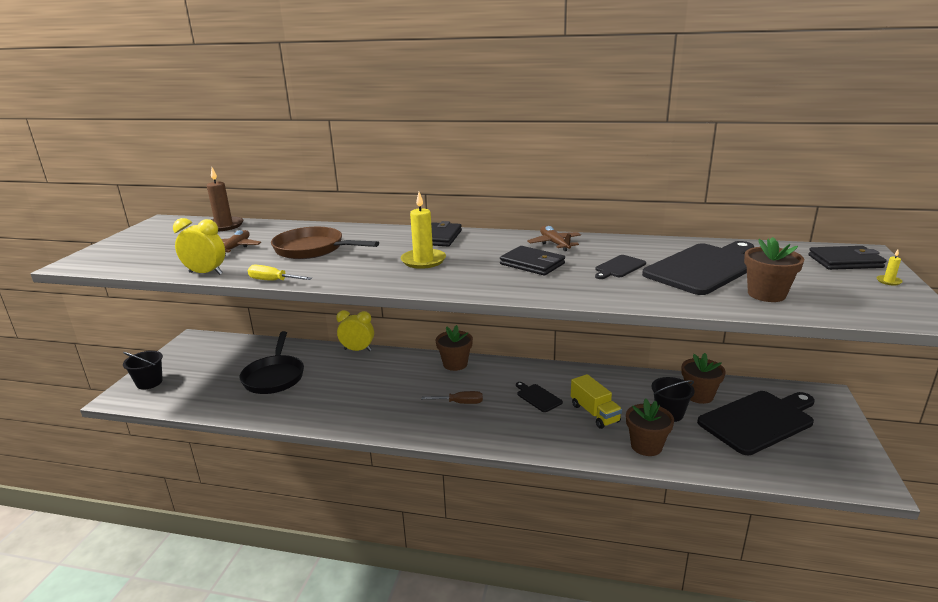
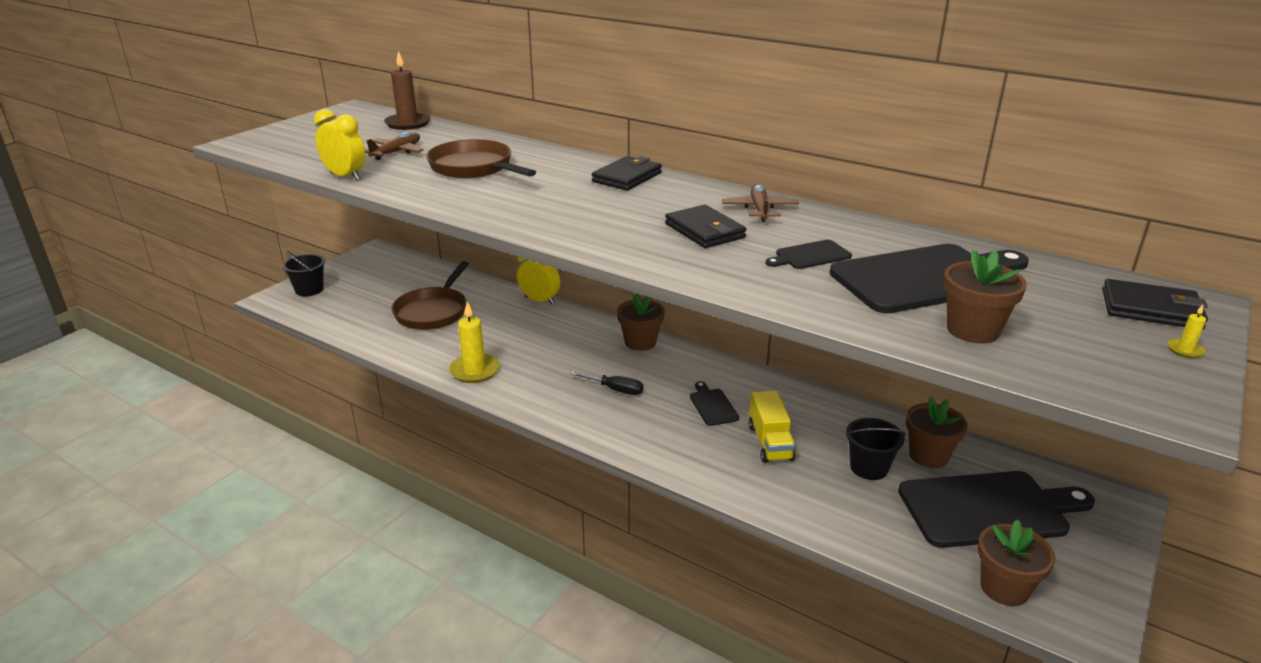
camera: 20 degrees right, 5 degrees up
(273, 281) = (403, 198): yellow screwdriver -> none
(274, 377) = (433, 311): black pan -> brown pan
(423, 261) = (581, 203): yellow candle -> yellow candle (474, 371)
(460, 403) = (615, 389): brown screwdriver -> black screwdriver
(646, 446) = (807, 499): brown flower pot -> brown flower pot (1004, 588)

